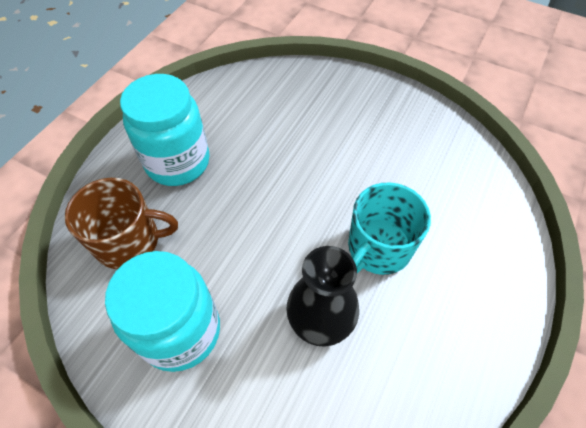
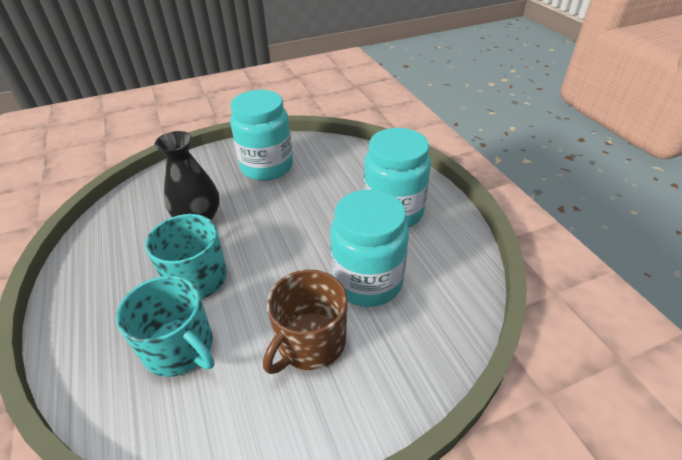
camera: 130 degrees right, 15 degrees down
(129, 241) = (347, 169): brown mug -> brown mug (310, 342)
(274, 134) = (367, 281): none -> turquoise jar
(434, 199) = (180, 348): none -> turquoise mug

